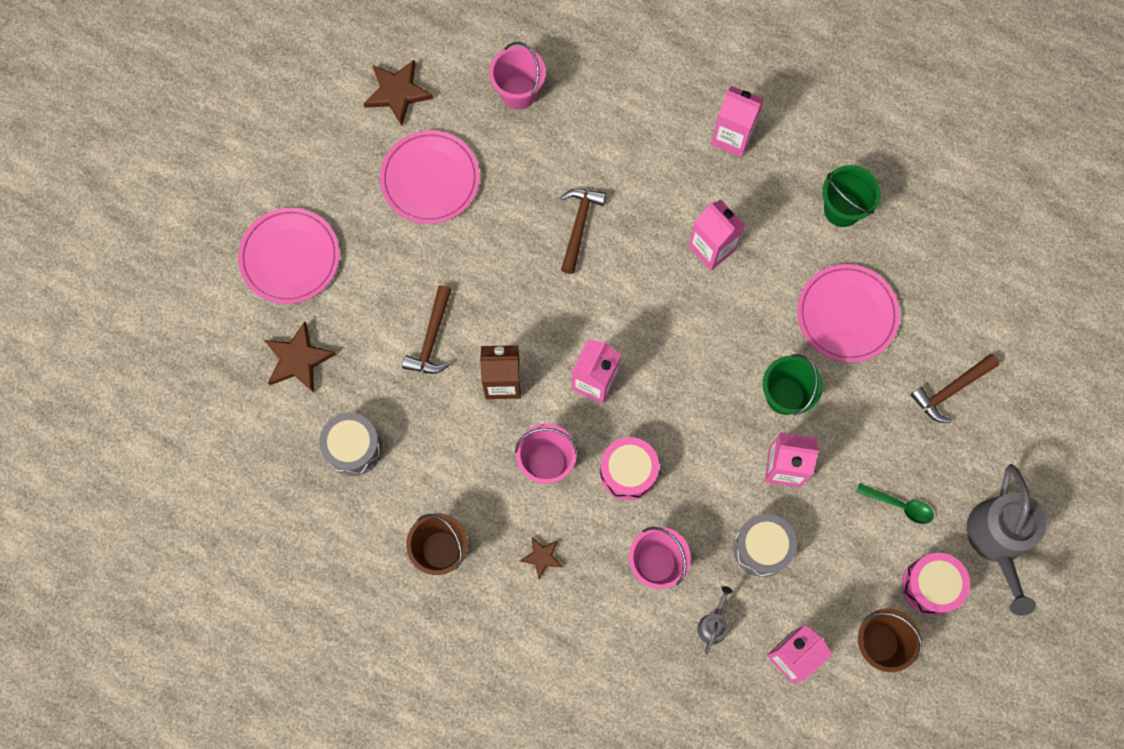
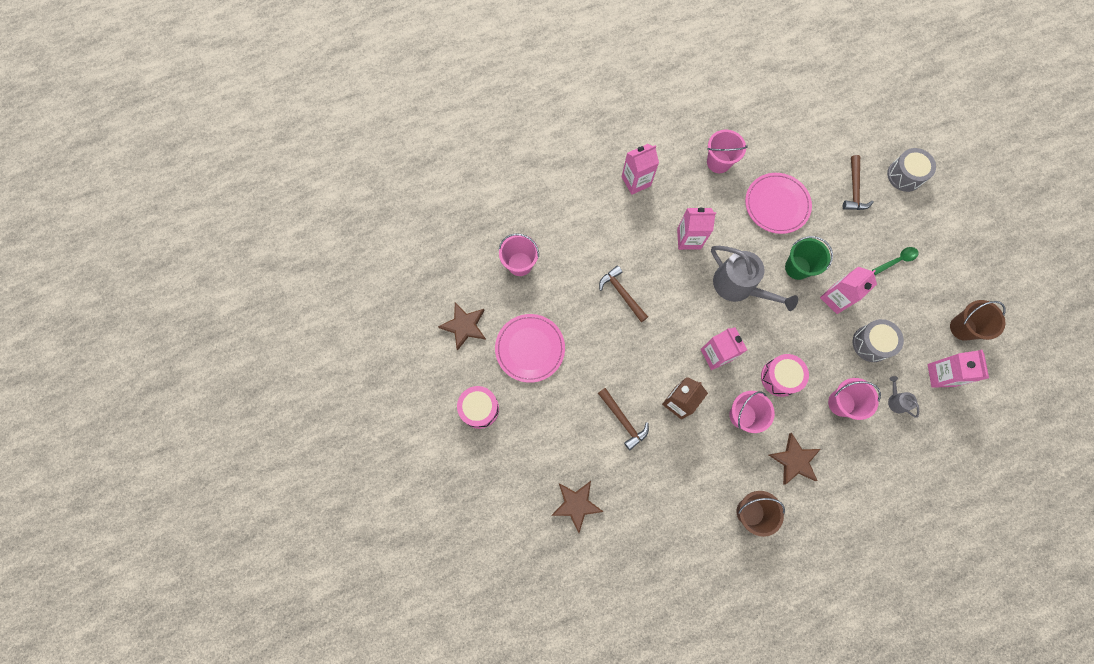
camera: 50 degrees left, 0 degrees up
(290, 257) = (511, 461): pink plate -> none
(353, 448) = (653, 514): grey drum -> grey drum (905, 175)
(542, 557) = (794, 460): brown star -> brown star, size x1.73
(842, 209) = (718, 162): green bucket -> pink bucket
(930, 586) = (950, 279): pink drum -> pink drum (479, 409)
(998, 540) = (948, 229): grey watering can -> grey watering can (738, 286)

